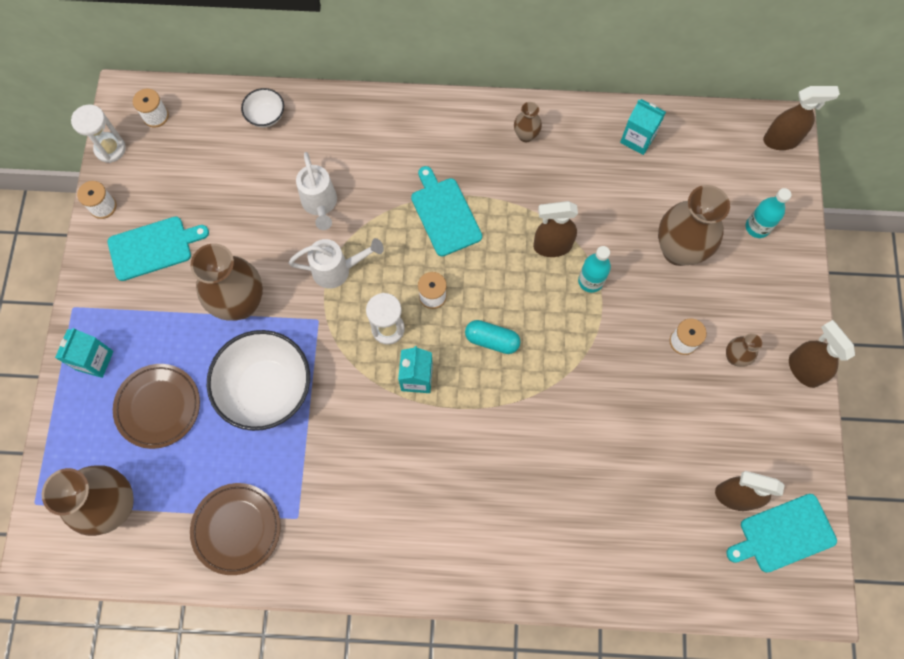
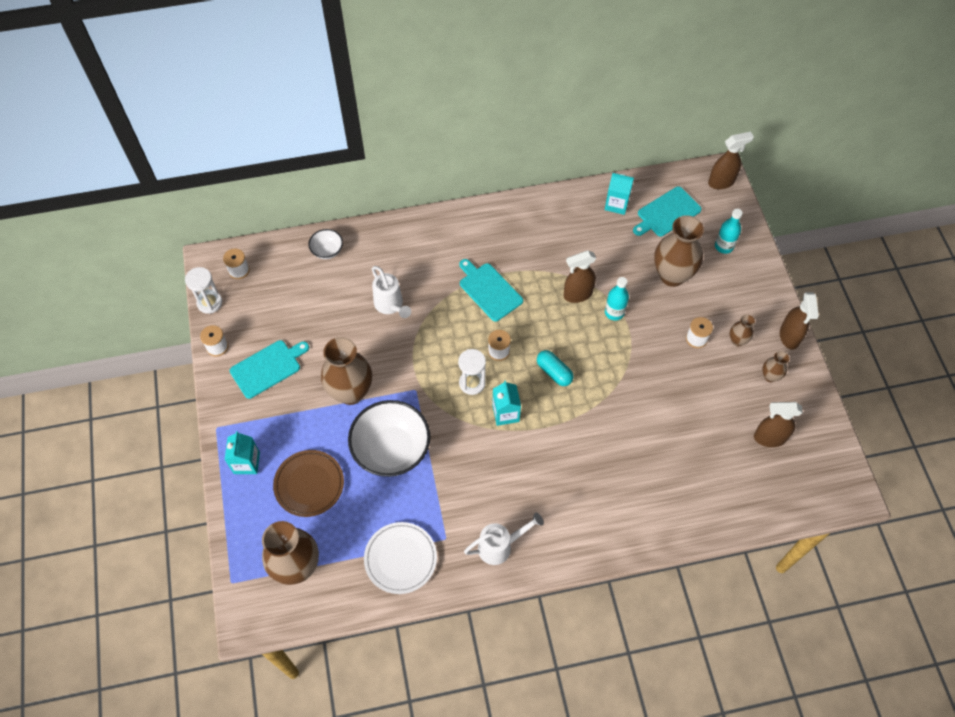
camera: 15 degrees left, 10 degrees down
(236, 529) = (400, 559): brown plate -> white plate
(338, 270) = (420, 350): white watering can -> white watering can (500, 546)
(492, 340) = (554, 372): turquoise capsule -> turquoise capsule turned 45 degrees clockwise
(526, 135) = (532, 220): brown vase -> brown vase (770, 376)
(784, 534) = (813, 455): turquoise cutting board -> turquoise cutting board (667, 213)
(803, 369) = (789, 337): brown spray bottle -> brown spray bottle turned 135 degrees counterclockwise

